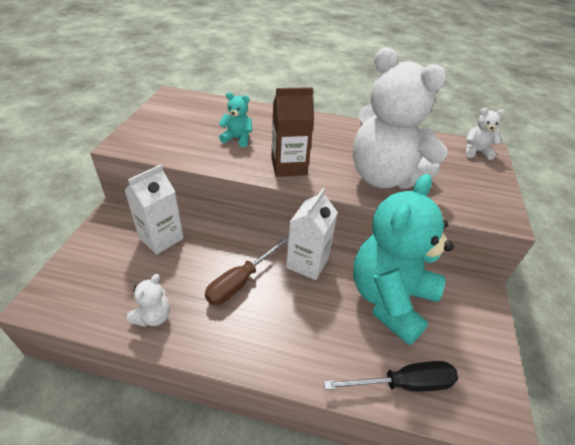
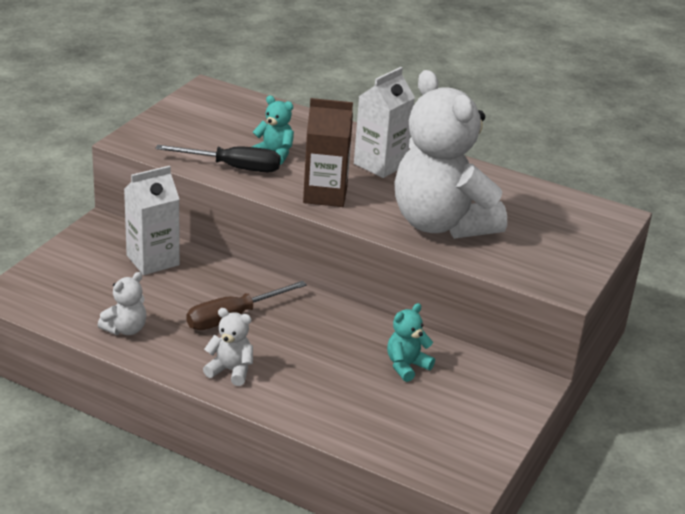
camera: 15 degrees right, 10 degrees down
(307, 263) = (322, 315): white carton -> white carton (380, 164)
(390, 299) = (406, 366): turquoise teddy bear -> turquoise teddy bear, size x0.41
(404, 384) = (377, 433): black screwdriver -> black screwdriver (233, 167)
(476, 152) = (594, 216): white teddy bear -> white teddy bear (230, 370)

